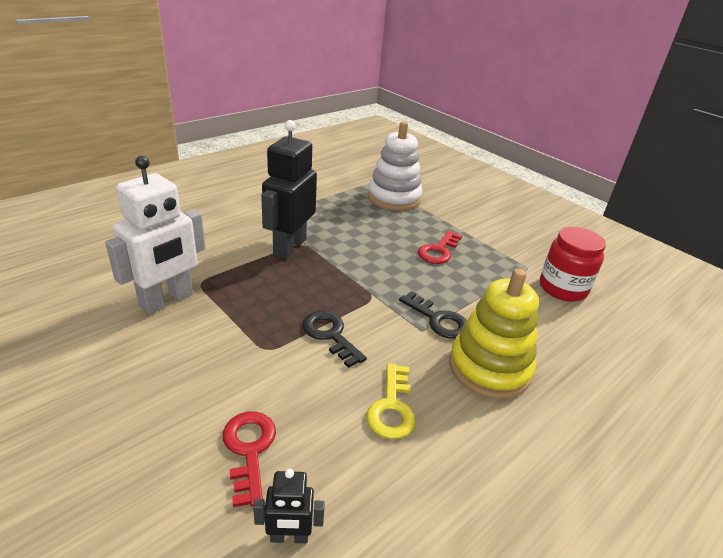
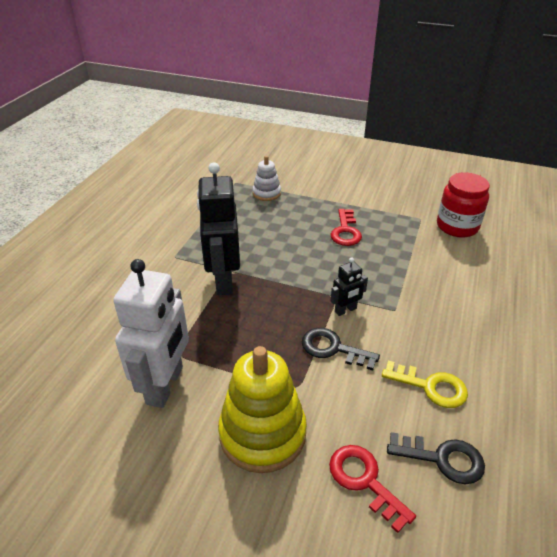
camera: 25 degrees left, 5 degrees up
(289, 537) = (454, 529): black robot -> black robot (345, 310)
(392, 407) = (430, 386): yellow key -> yellow key turned 45 degrees counterclockwise
(394, 198) = (266, 193): white stacking toy -> white stacking toy, size x0.54
(438, 319) = (397, 295): black key -> black key (442, 458)
(489, 368) = (465, 318): yellow stacking toy -> yellow stacking toy (262, 434)

